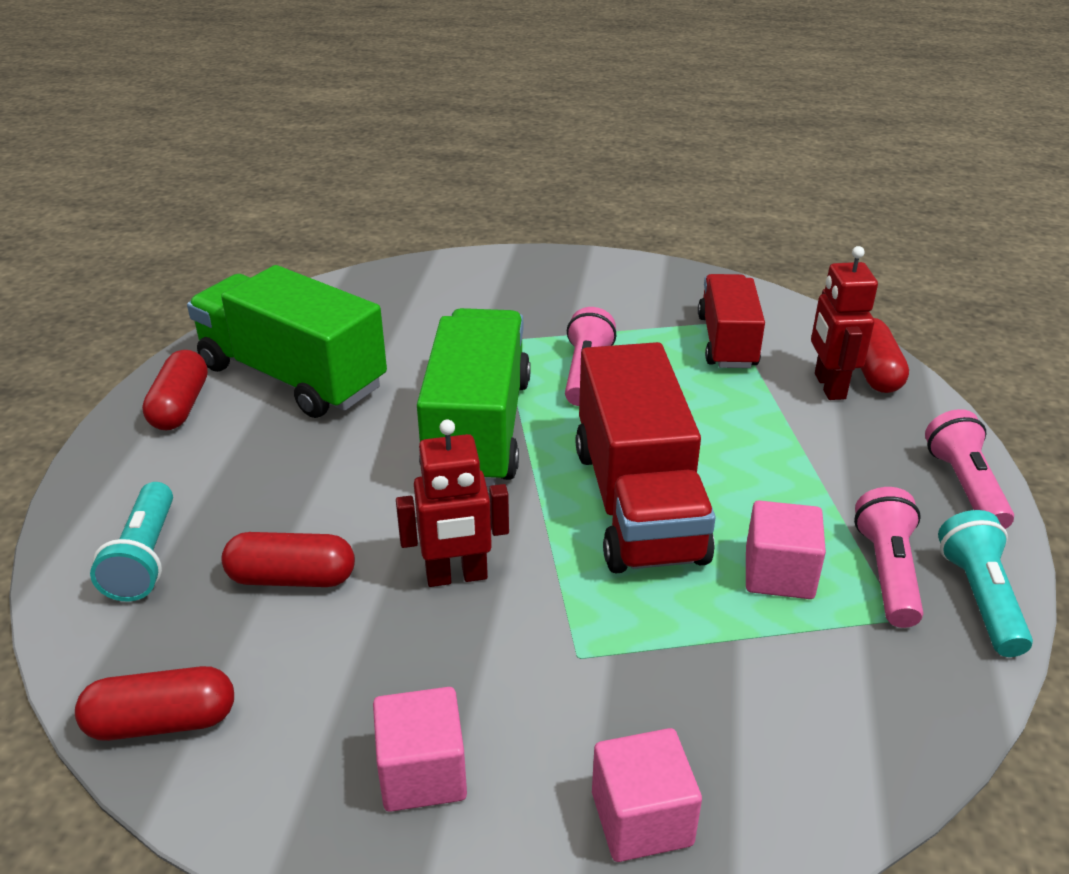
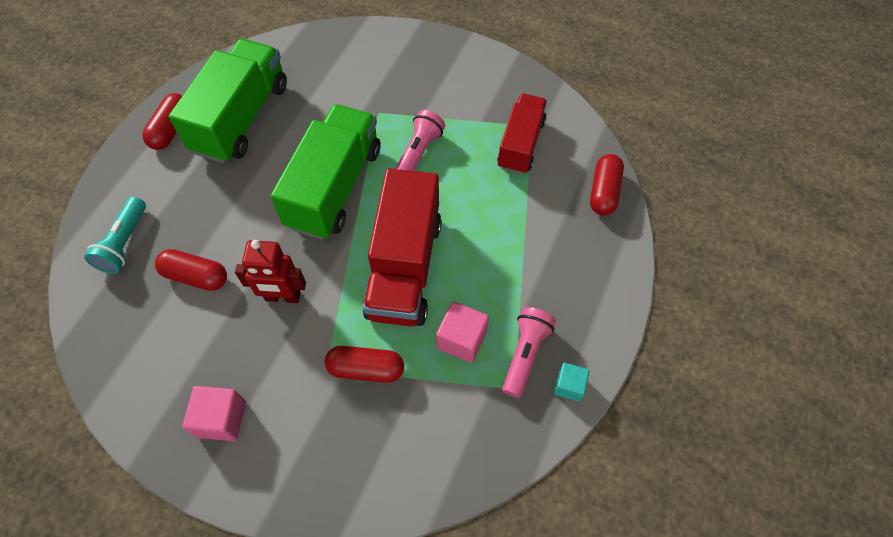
camera: 15 degrees right, 25 degrees up
(162, 722) = (107, 354): red capsule -> red capsule (366, 369)
(292, 376) = (241, 118): green truck -> green truck turned 60 degrees clockwise
(641, 818) = (317, 475): pink cube -> none
(829, 386) = (567, 199): red robot -> none
(964, 486) = (608, 301): pink flashlight -> none
(980, 598) = (569, 386): turquoise flashlight -> turquoise cube

